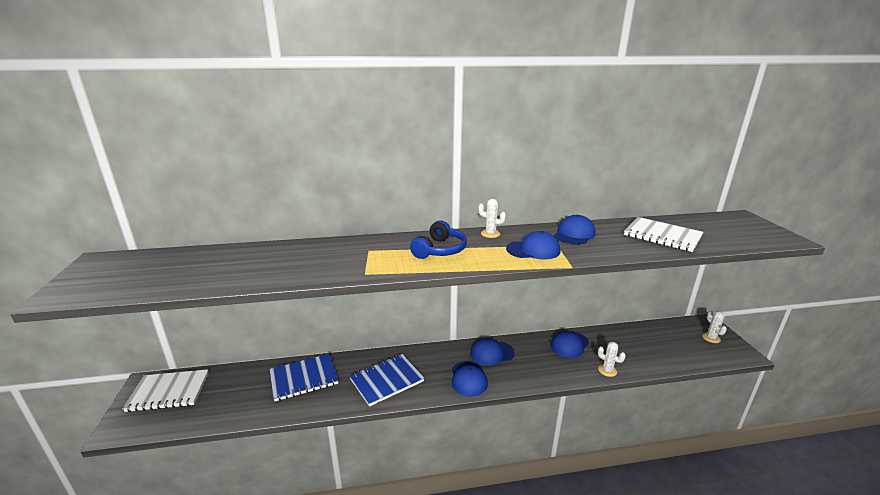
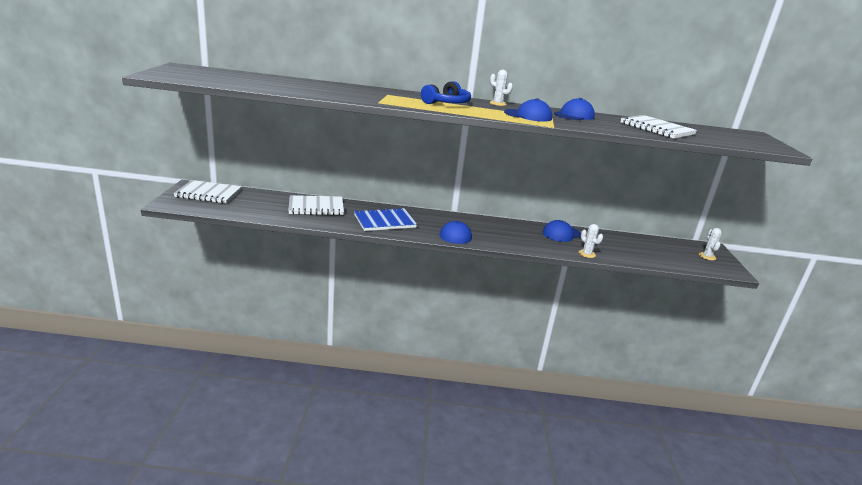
camera: 10 degrees right, 0 degrees up
(304, 378) = (316, 207): blue notebook -> white notebook
(491, 353) = (485, 225): blue cap -> none

